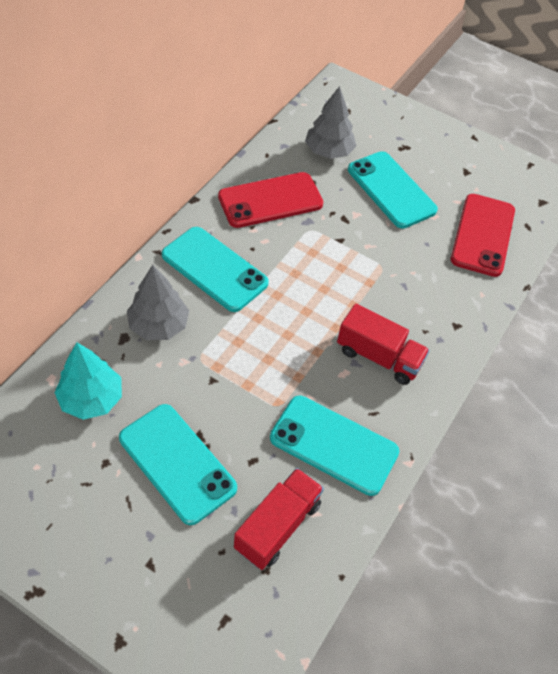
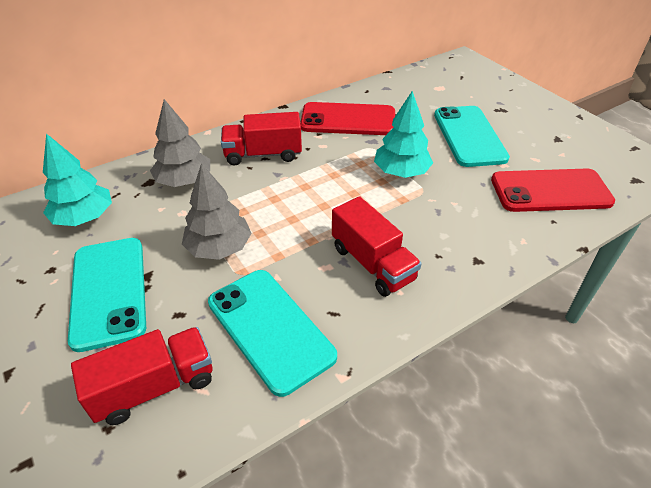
camera: 30 degrees right, 10 degrees down
(214, 269) = (263, 154): turquoise phone -> red truck
(329, 151) = (425, 99): grey tree -> grey tree (219, 248)
(353, 251) = (401, 172): none -> turquoise tree
(482, 235) = (550, 191): red phone -> red phone turned 45 degrees clockwise

